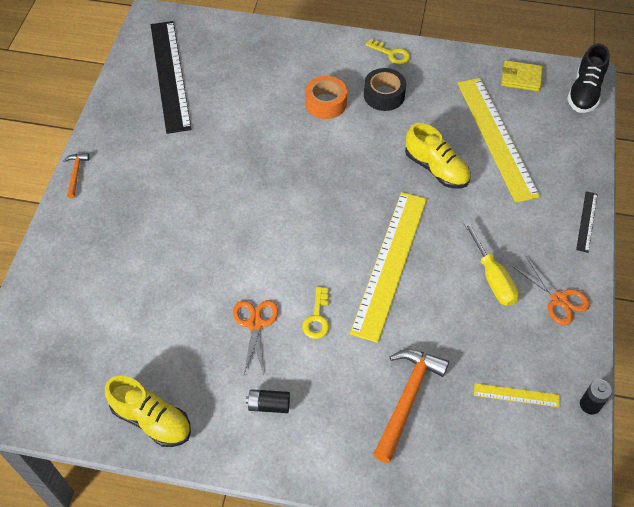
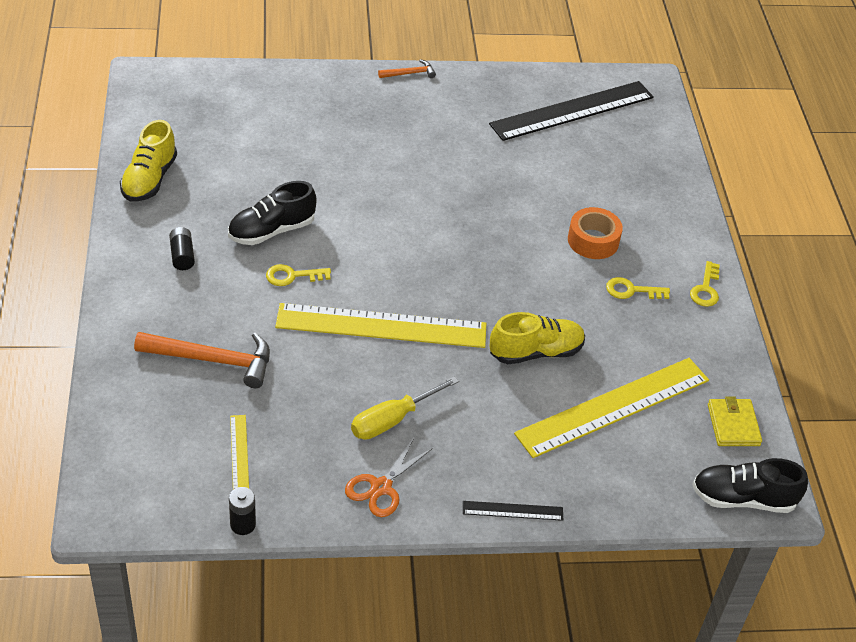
camera: 70 degrees right, 10 degrees down
(255, 324) = (271, 231): orange scissors -> black shoe
(384, 95) = (631, 290): black tape -> yellow key
(436, 169) = (535, 352): yellow shoe -> yellow shoe turned 135 degrees counterclockwise

